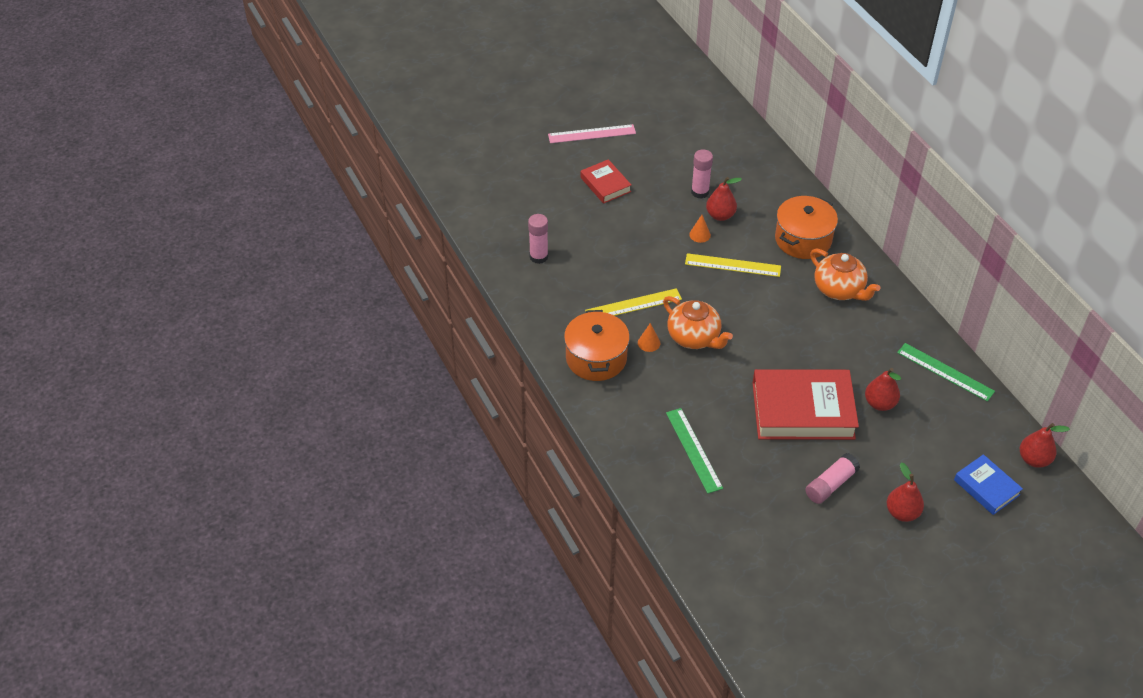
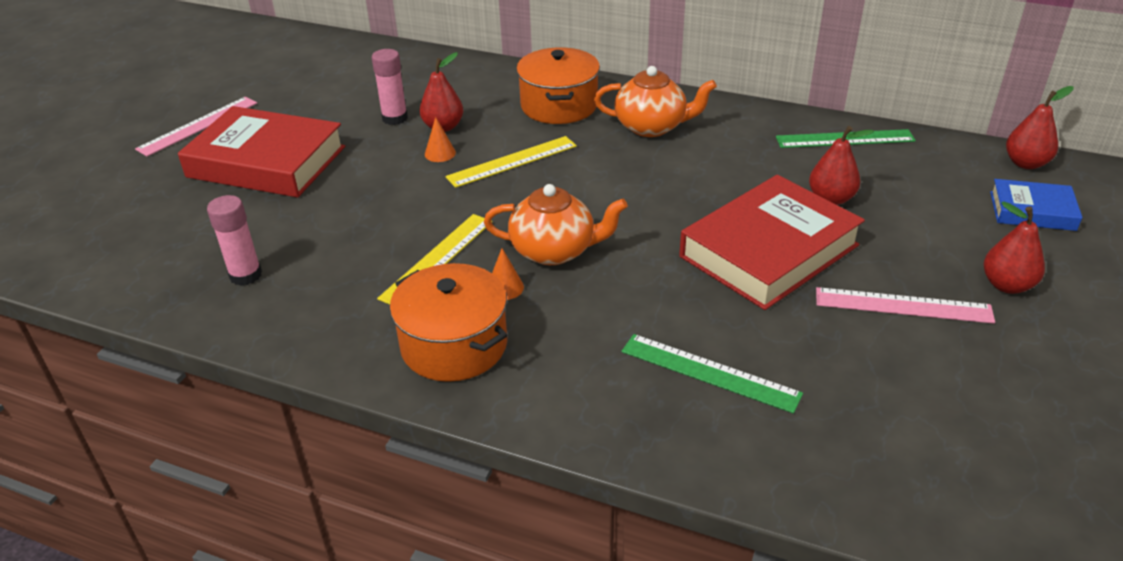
camera: 40 degrees left, 10 degrees down
(605, 184) = (266, 162): red book -> red book, size x1.90
(831, 484) = (903, 305): pink glue stick -> pink ruler

